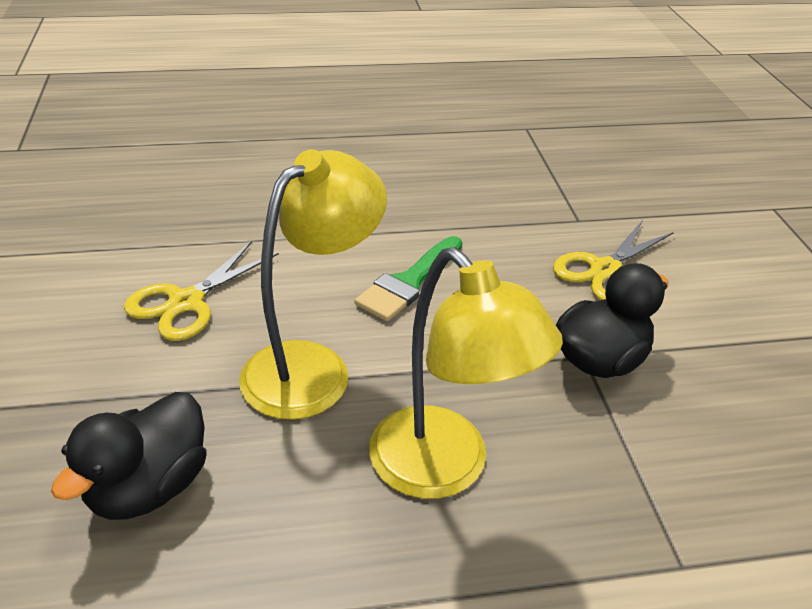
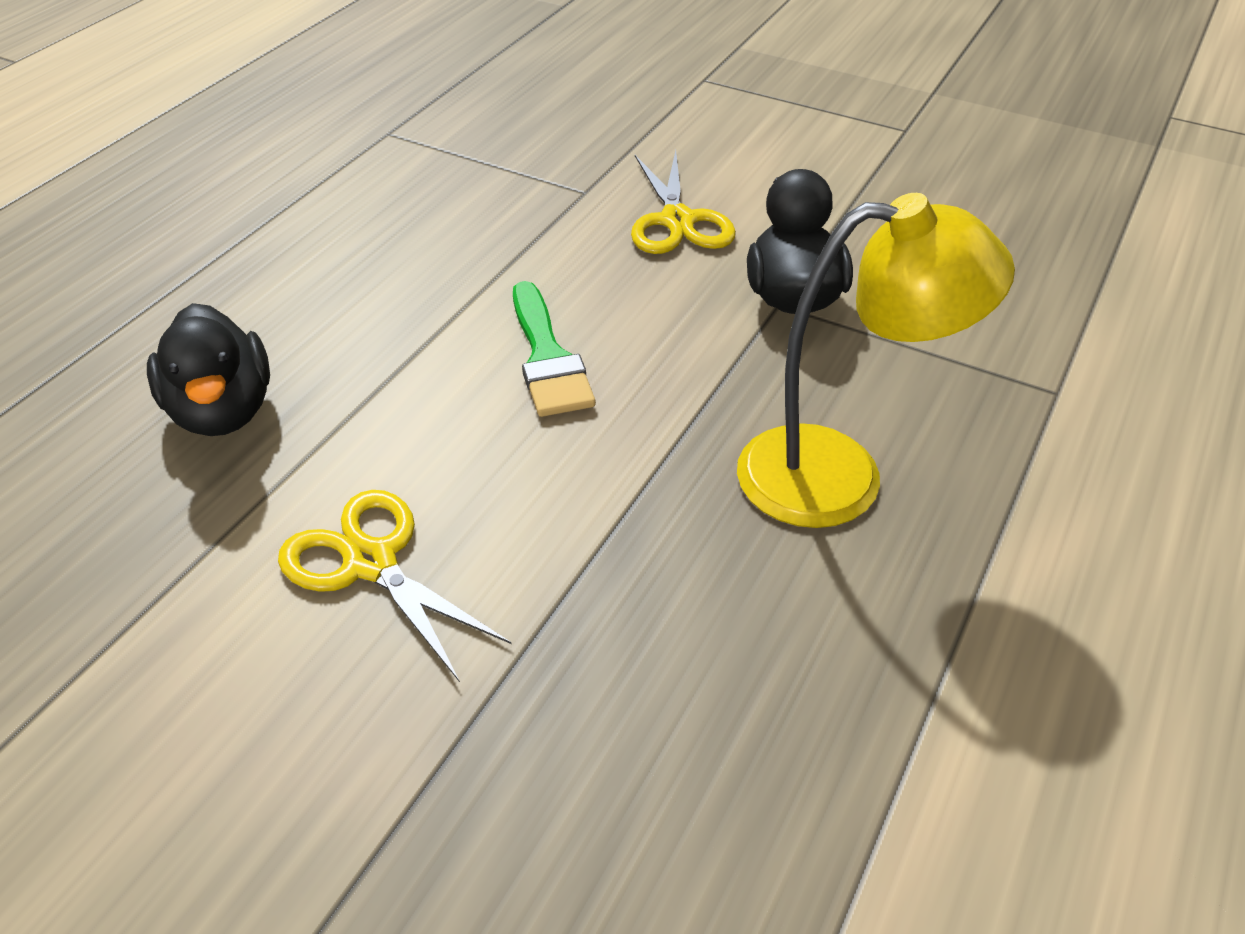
camera: 50 degrees left, 5 degrees up
(149, 487) = (668, 733): black duck -> black duck (223, 411)
(186, 302) = (371, 562): yellow scissors -> yellow scissors turned 150 degrees clockwise
(312, 366) = (604, 501): yellow lamp -> none

